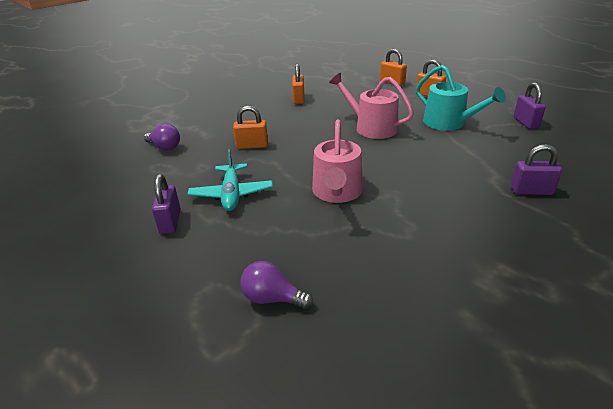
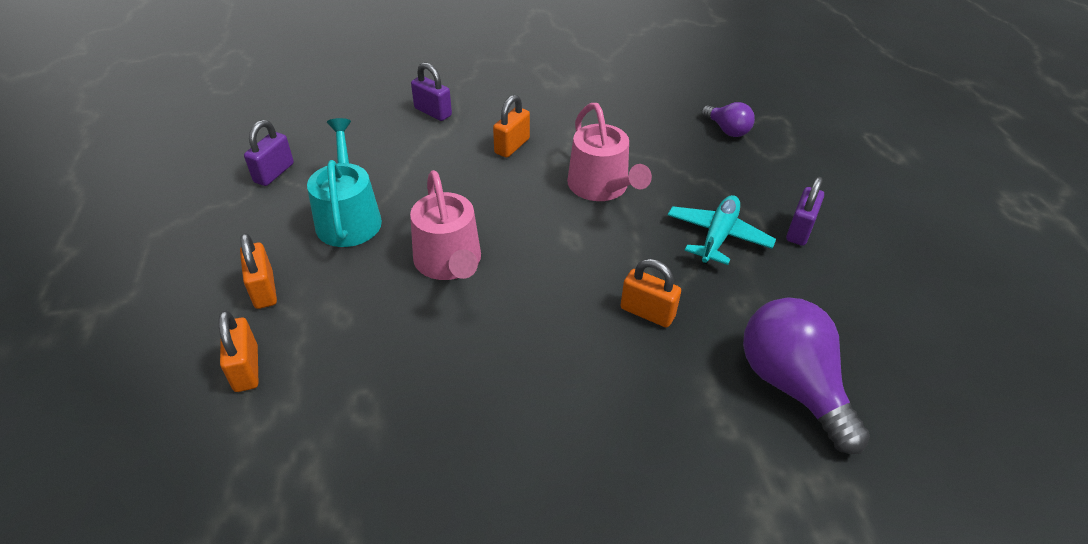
camera: 150 degrees left, 10 degrees up
(165, 147) = (791, 385): purple light bulb -> purple light bulb, size x1.84
(298, 99) = (469, 416): orange padlock -> orange padlock (512, 146)
(337, 192) = (601, 187): pink watering can -> pink watering can turned 120 degrees clockwise

